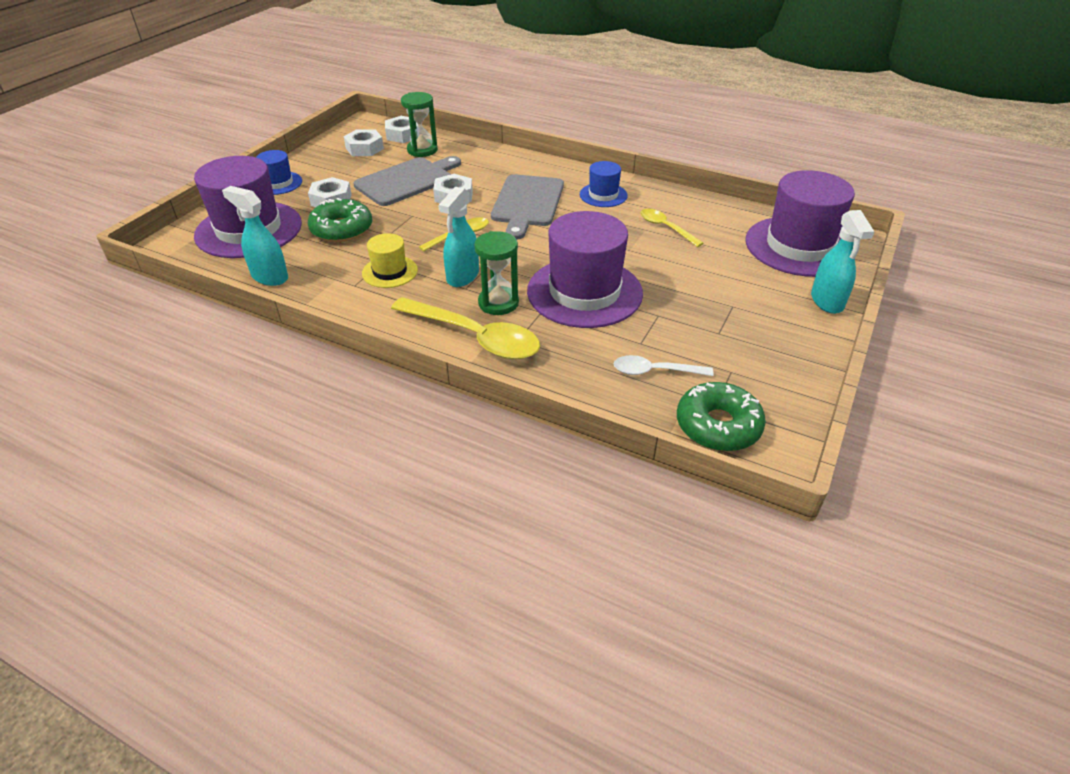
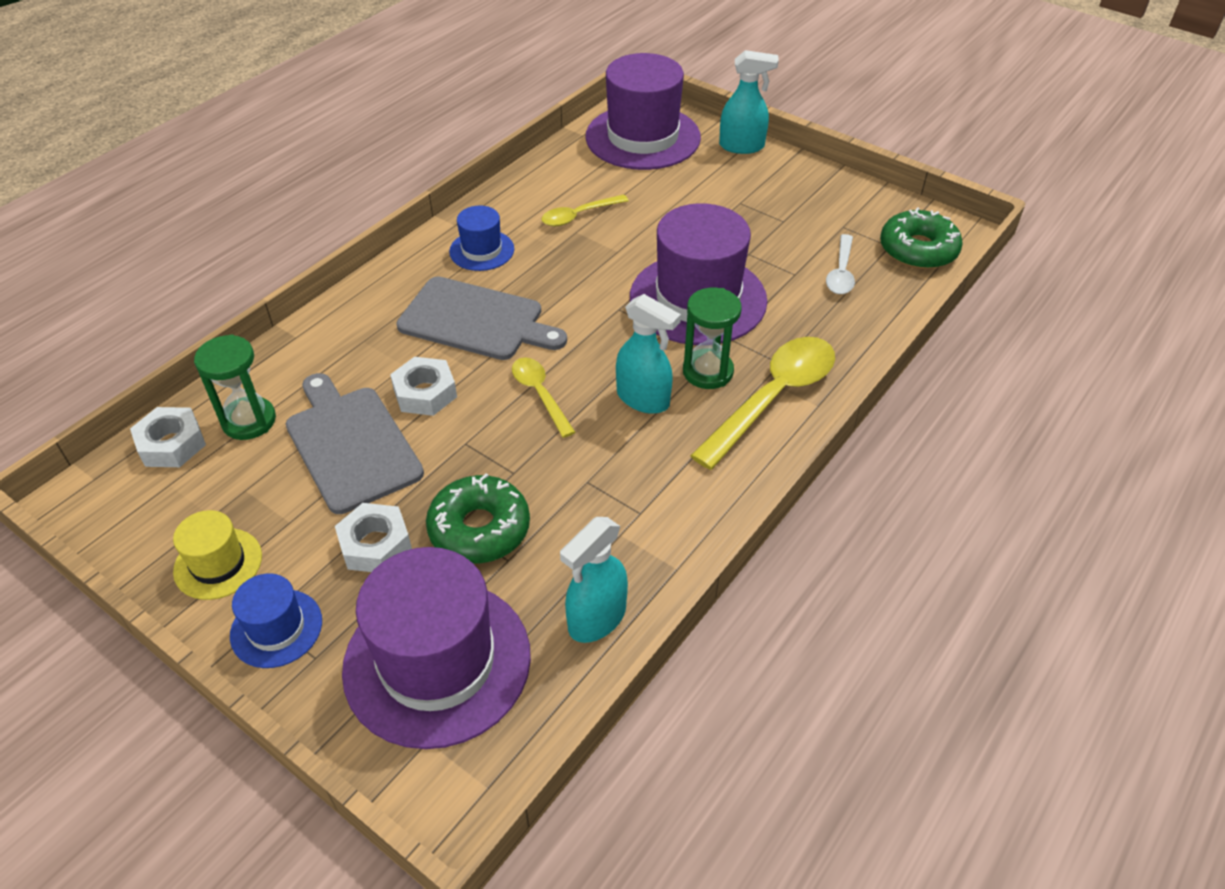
camera: 80 degrees left, 5 degrees up
(364, 148) = (197, 499): white nut -> none
(390, 272) = (615, 472): yellow hat -> yellow hat (218, 563)

